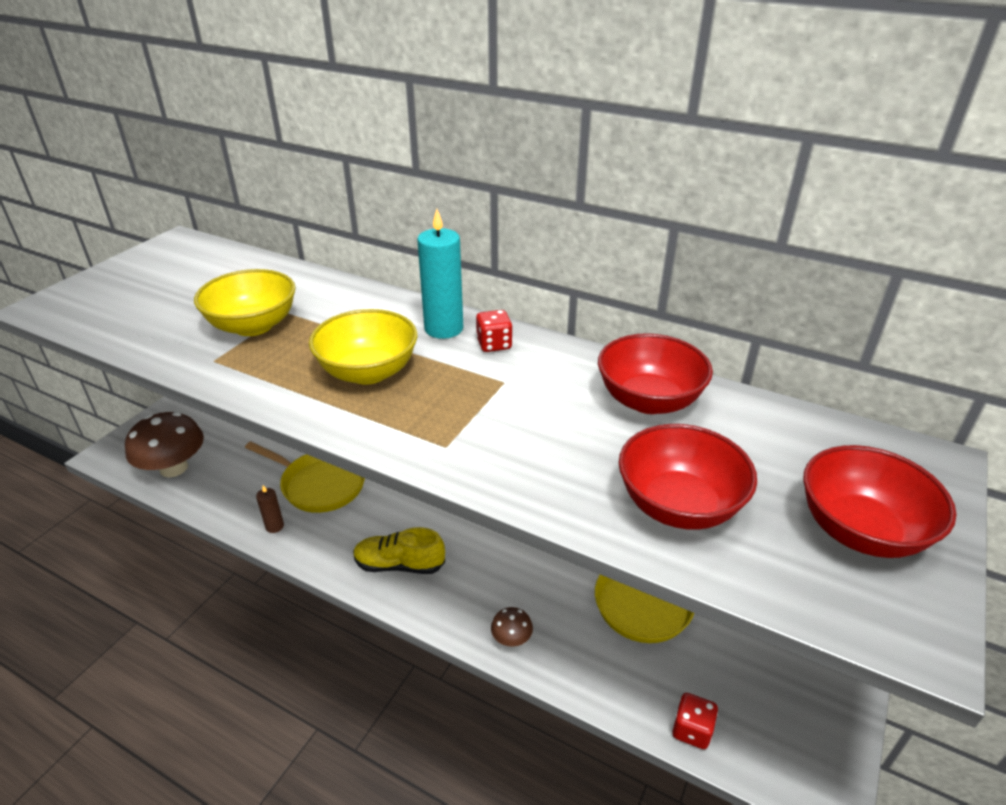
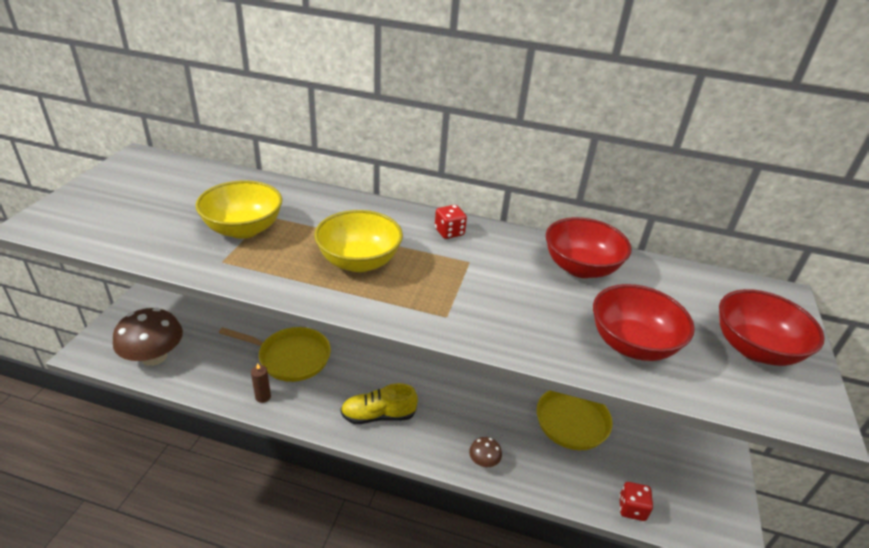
camera: 15 degrees left, 0 degrees up
(444, 328) = (404, 222): turquoise candle -> none

